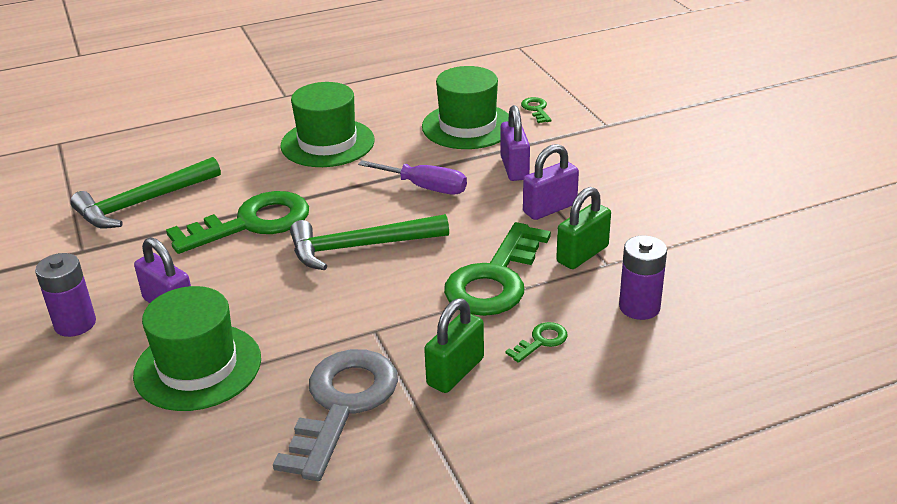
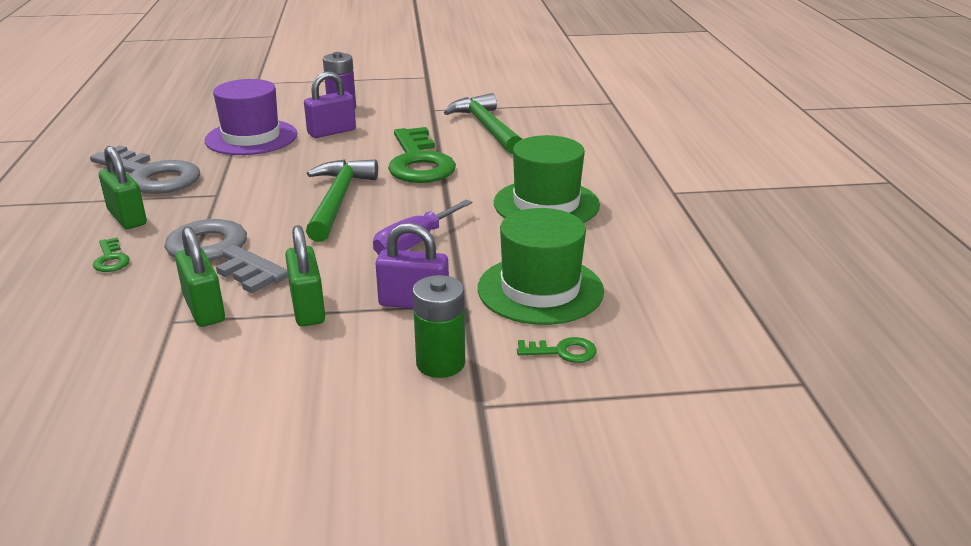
camera: 105 degrees right, 5 degrees down
(198, 367) = (251, 137): green hat -> purple hat
(495, 279) = (221, 253): green key -> grey key
(550, 208) = (308, 308): purple padlock -> green padlock
(576, 144) = (440, 363): none -> green battery
(639, 307) = (85, 321): purple battery -> none

